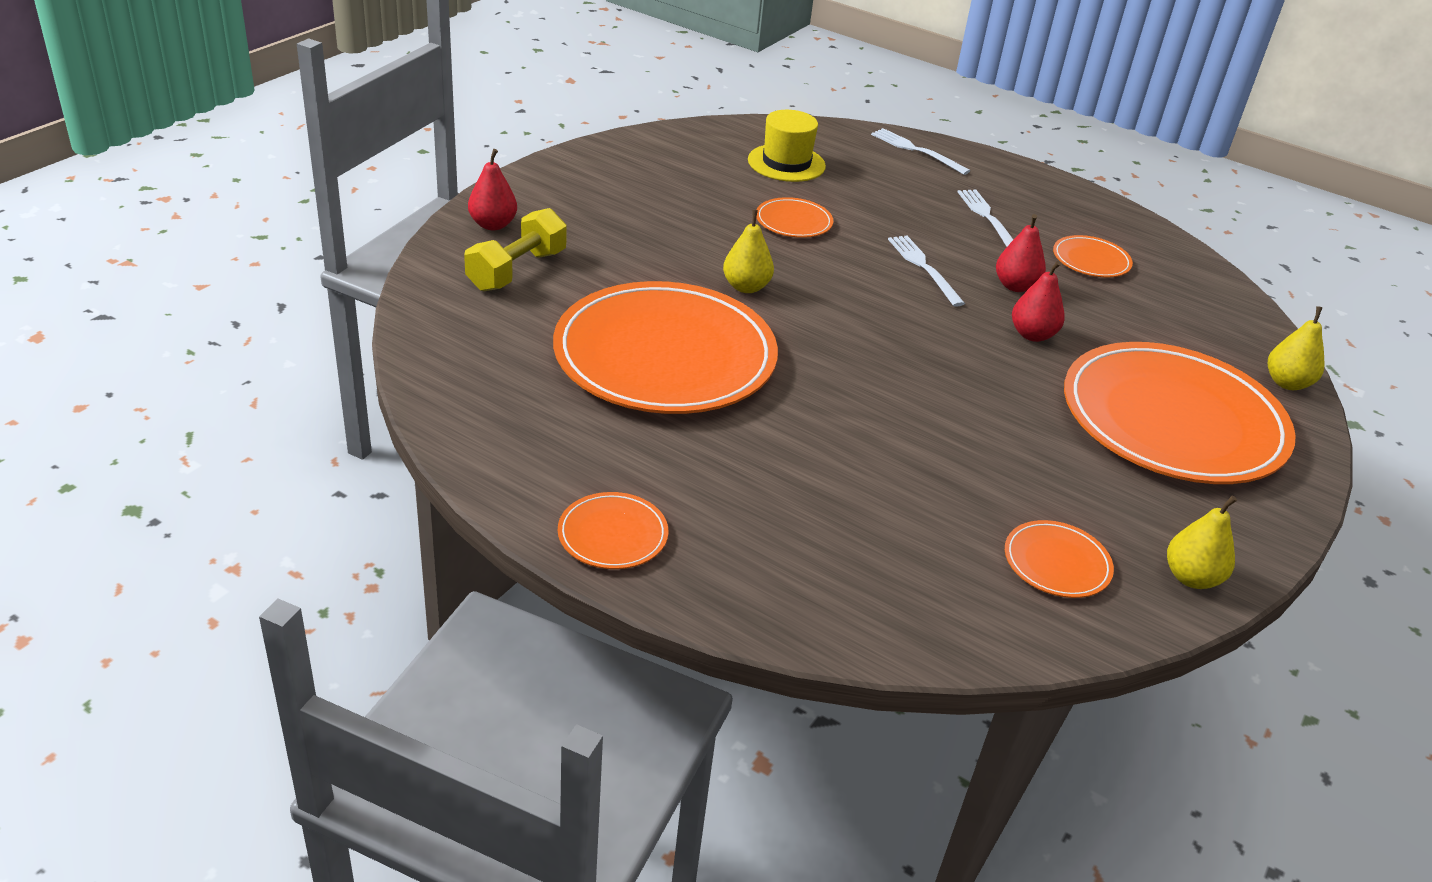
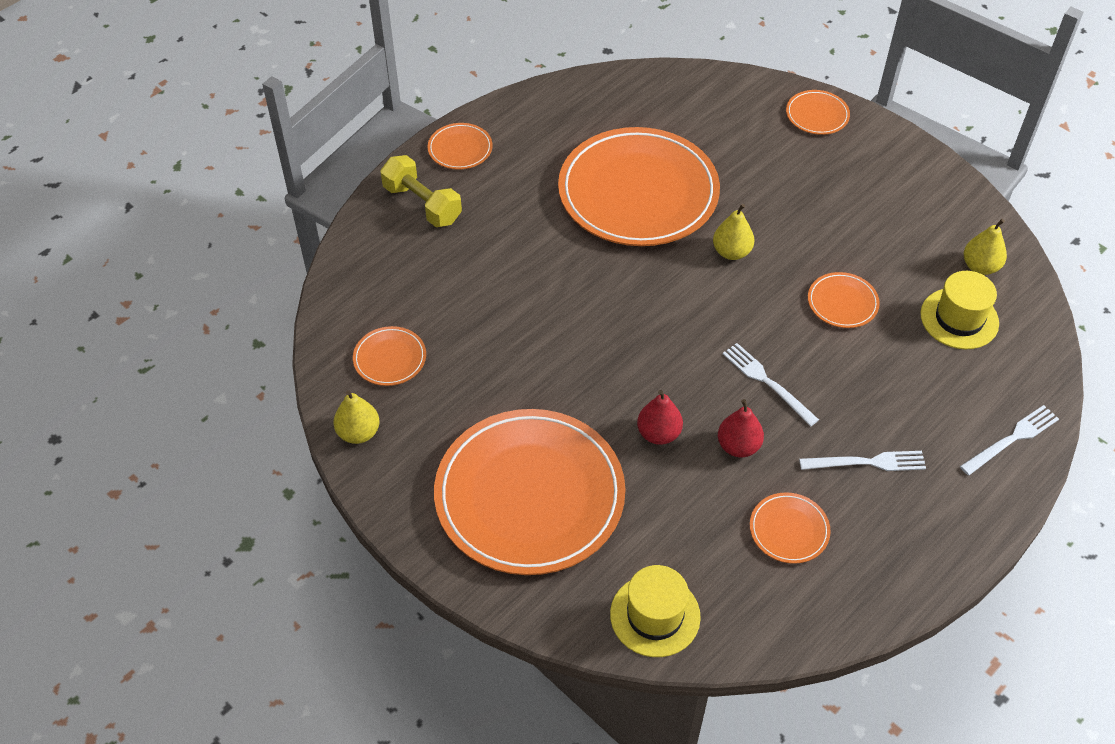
camera: 105 degrees right, 15 degrees up
(493, 225) = (817, 115): red pear -> orange plate
(517, 270) = (750, 124): yellow dumbbell -> yellow dumbbell (422, 204)
(924, 268) = (767, 382): white fork -> white fork turned 120 degrees counterclockwise
(1240, 334) = (655, 615): none -> yellow hat
(1287, 383) = (573, 619): yellow pear -> yellow pear (980, 267)

